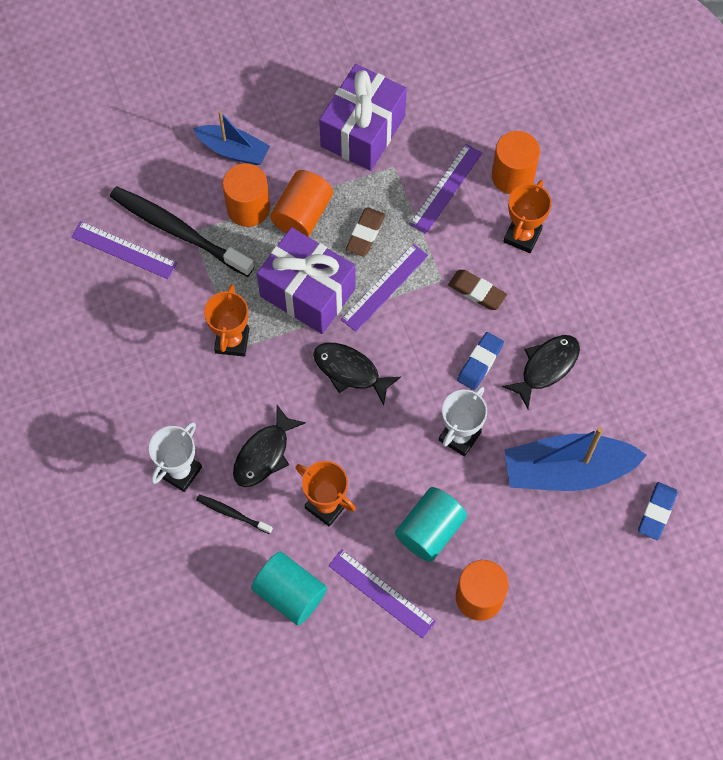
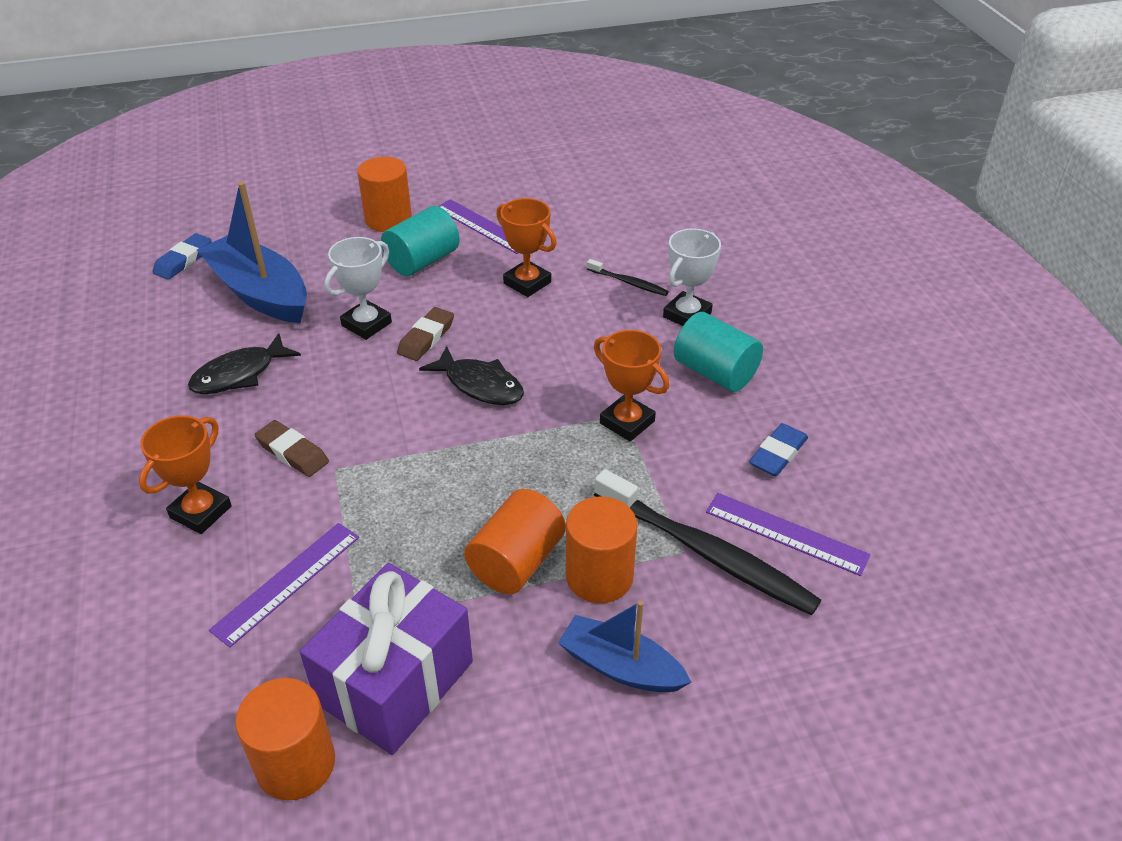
camera: 175 degrees left, 25 degrees down
(232, 341) = (627, 422): orange trophy -> orange trophy turned 60 degrees counterclockwise
(264, 454) = (591, 323): black fish -> none
(290, 593) = (572, 231): turquoise cylinder -> turquoise cylinder (715, 372)
(307, 292) = (522, 466): purple gift -> none
(365, 234) = (427, 530): brown eraser -> brown eraser (426, 338)
(385, 287) = (415, 465): purple ruler -> none
(480, 362) = (318, 383): blue eraser -> blue eraser (778, 454)
(512, 176) = (176, 593): orange cylinder -> orange cylinder (296, 764)
(567, 470) = (260, 293): blue boat -> blue boat turned 135 degrees counterclockwise

